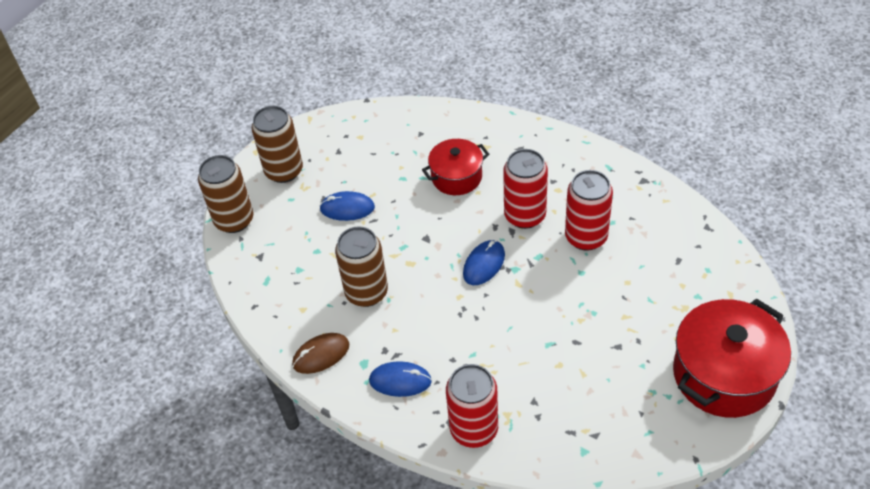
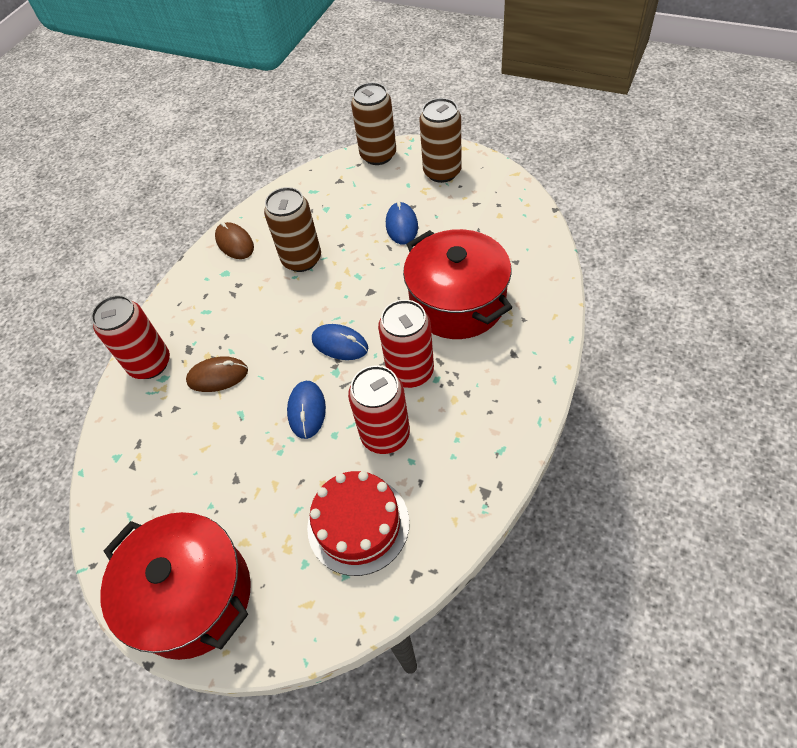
camera: 85 degrees right, 5 degrees up
(400, 381) = (205, 301): blue mouse -> blue mouse (307, 410)
(456, 177) = (457, 302): red pot -> red pot, size x1.69
(502, 365) = (218, 376): none -> brown mouse
(665, 259) = (358, 524): none -> red cake

